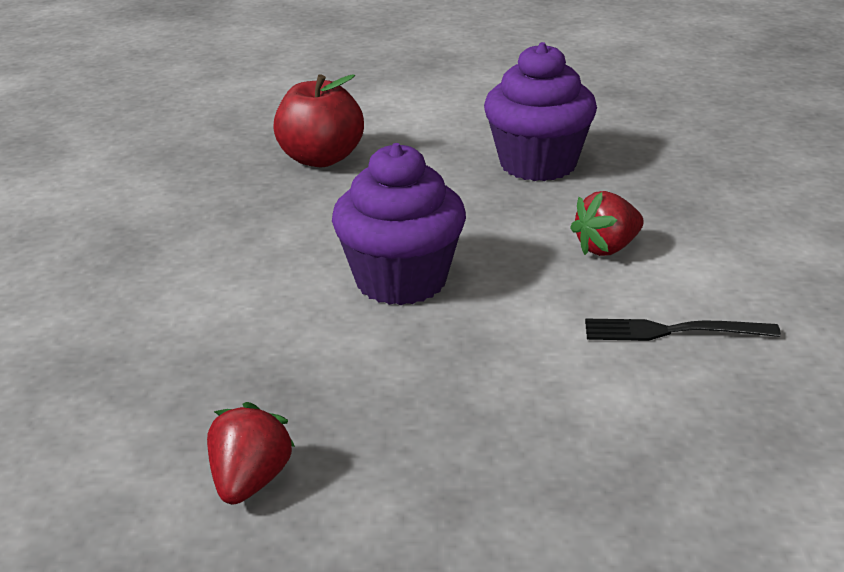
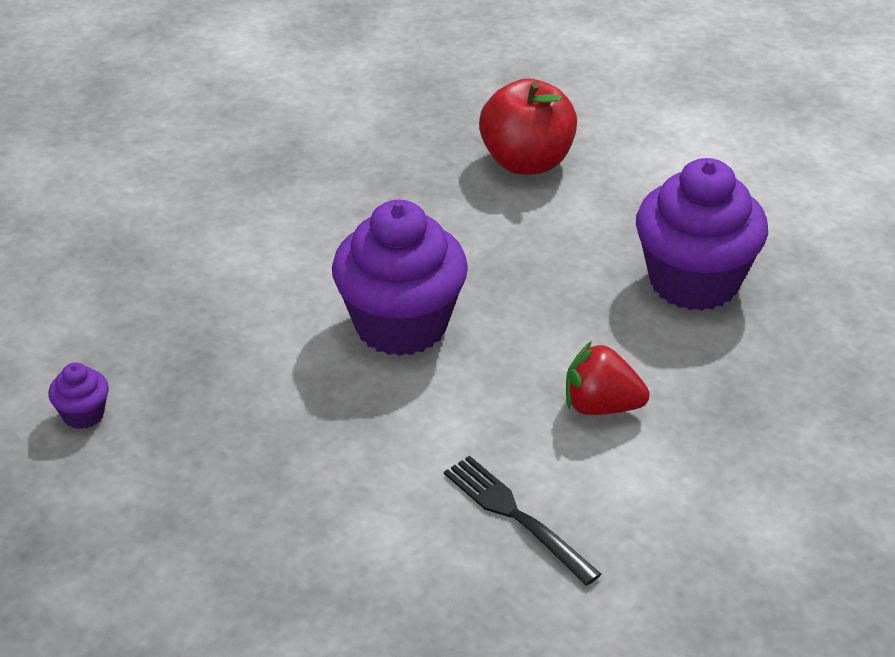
camera: 45 degrees right, 10 degrees up
(250, 482) = (83, 414): red strawberry -> purple cupcake

